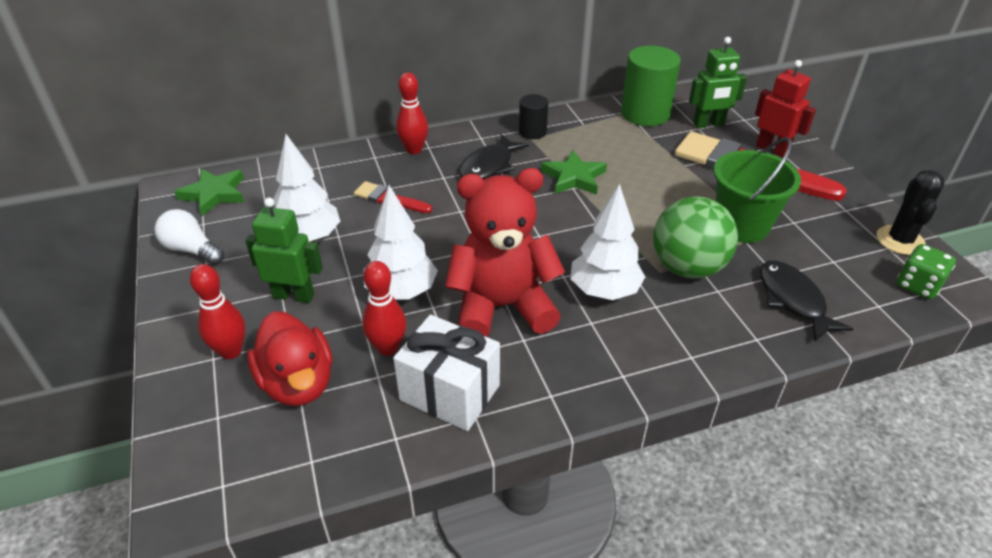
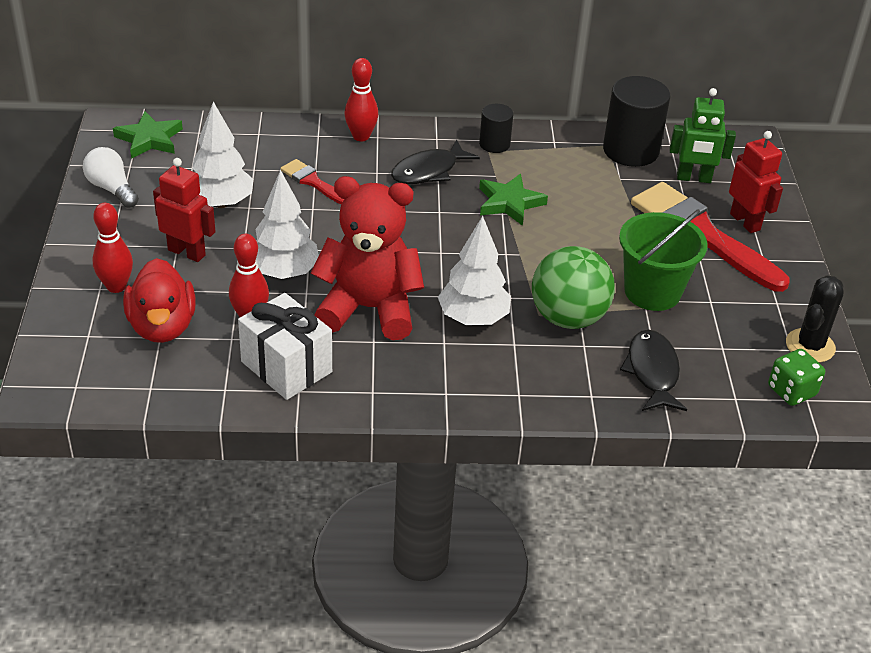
camera: 15 degrees right, 0 degrees up
(293, 295) = (187, 252): green robot -> red robot
(645, 113) = (630, 150): green cylinder -> black cylinder

